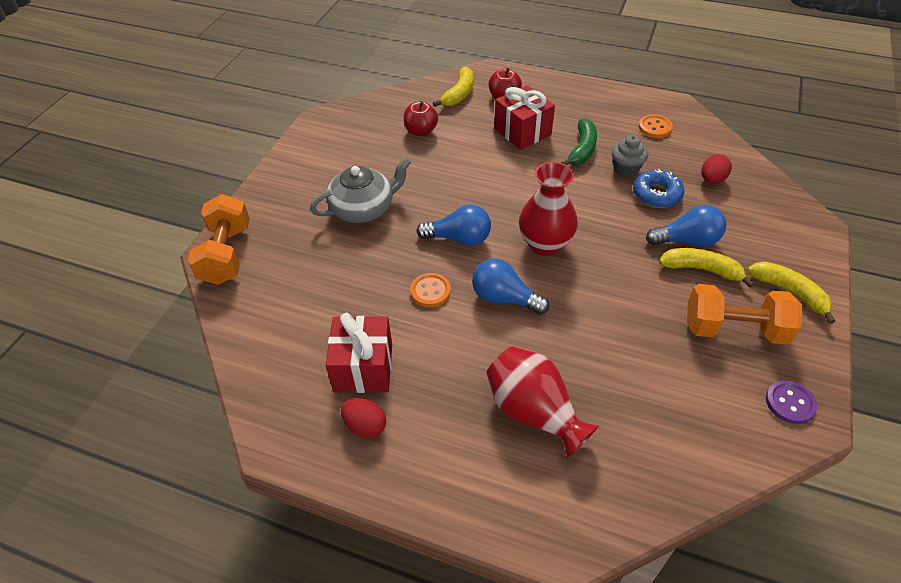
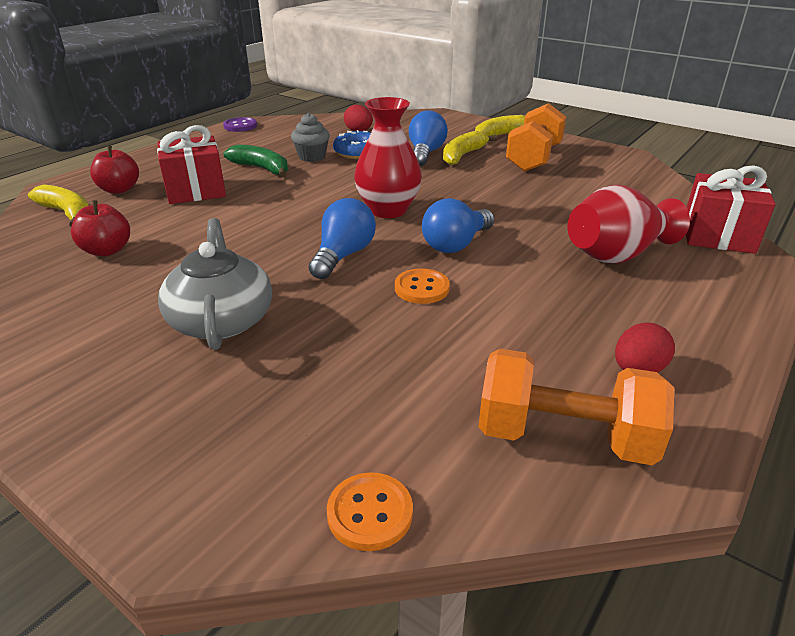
camera: 75 degrees left, 15 degrees down
(226, 254) = (200, 505): orange dumbbell -> orange dumbbell (564, 437)
(363, 368) = (537, 359): red gift -> red gift (717, 236)
(655, 127) = (267, 136): orange button -> orange button (370, 513)
(790, 403) = (610, 157): purple button -> purple button (240, 126)

